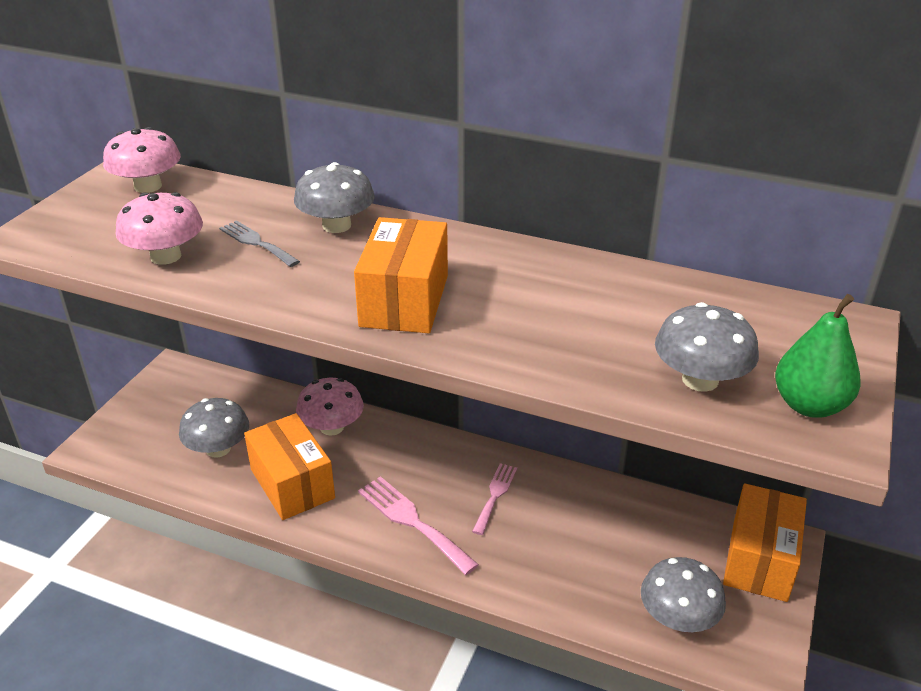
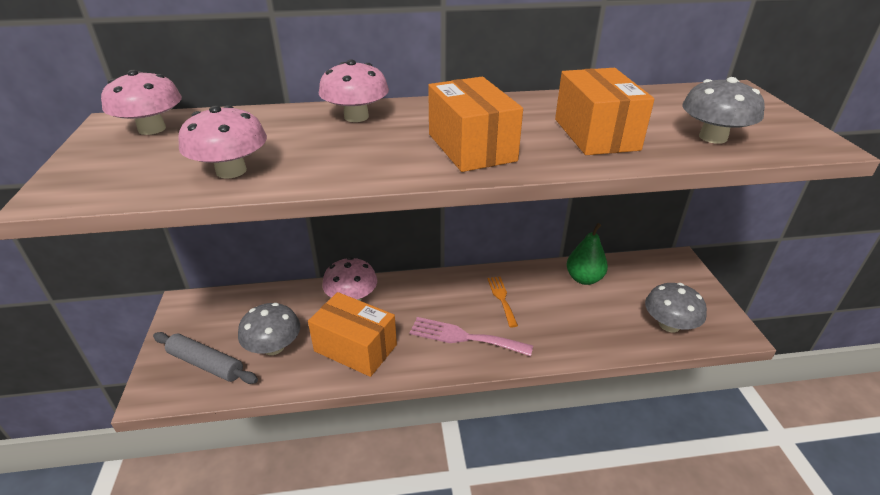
camera: 30 degrees left, 0 degrees up
(149, 440) = (206, 364): none -> grey rolling pin
(256, 243) = (304, 142): grey fork -> none
(336, 225) = (356, 117): grey mushroom -> pink mushroom
(495, 495) = (502, 298): pink fork -> orange fork
(759, 560) = (676, 274): orange box -> orange box (596, 134)
(809, 405) = (783, 133): green pear -> green pear (584, 279)

